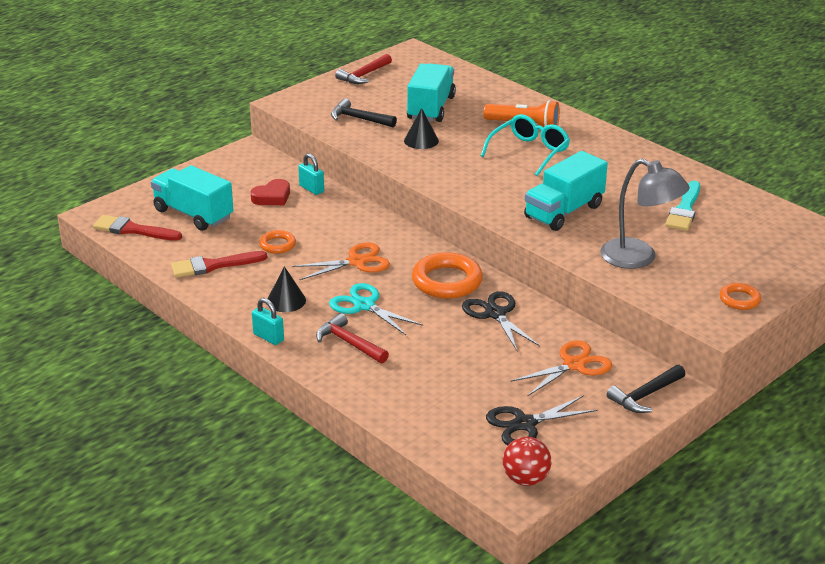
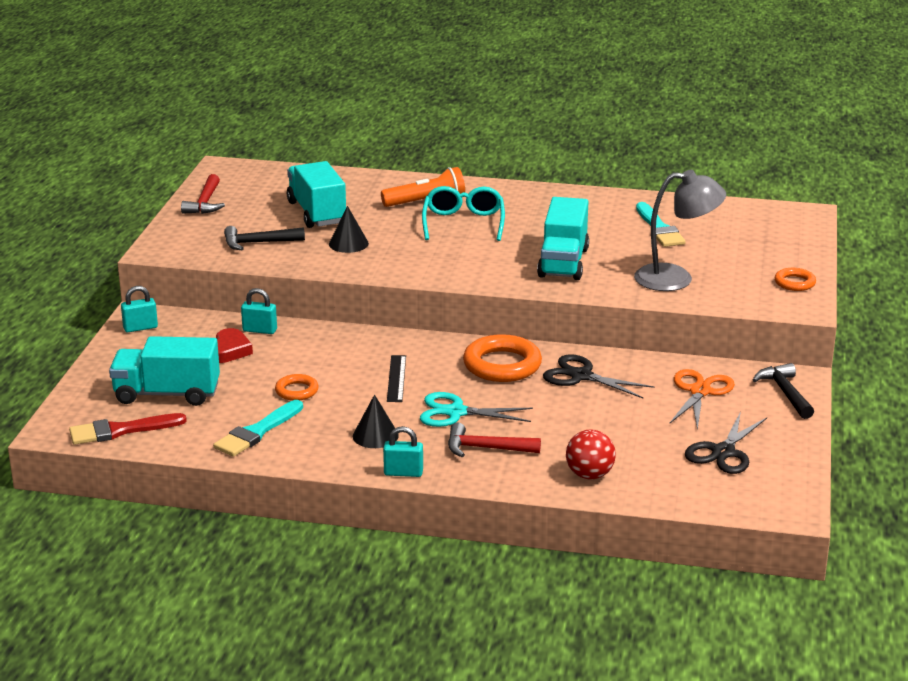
camera: 35 degrees left, 5 degrees down
(213, 265) = (257, 432): red brush -> turquoise brush
(237, 158) = (140, 328): none -> turquoise padlock
(357, 262) = (396, 378): orange scissors -> black ruler
(525, 479) = (781, 493): red ball -> red ball (589, 475)
(645, 395) = (785, 393): black hammer -> black hammer turned 150 degrees clockwise

